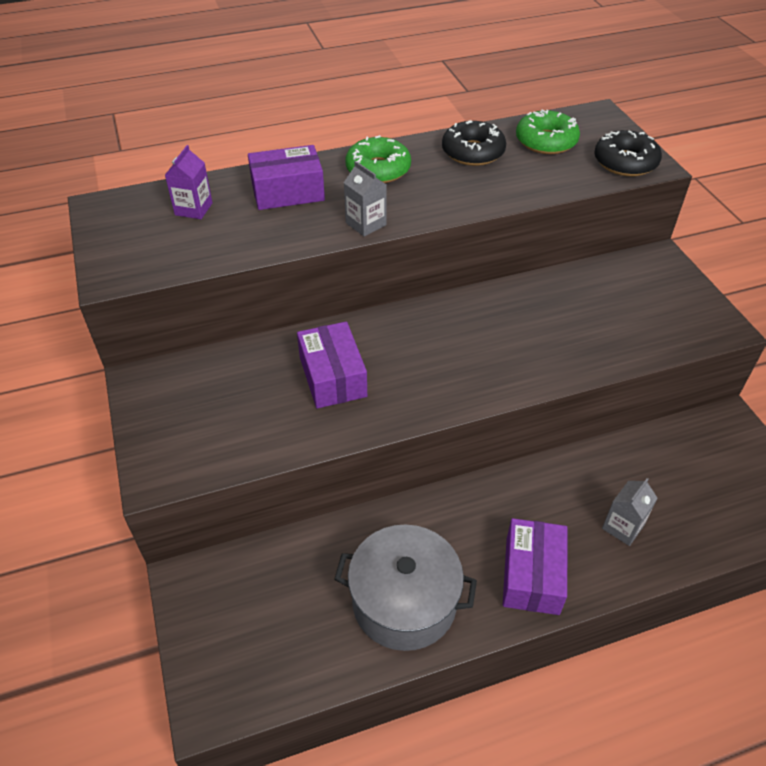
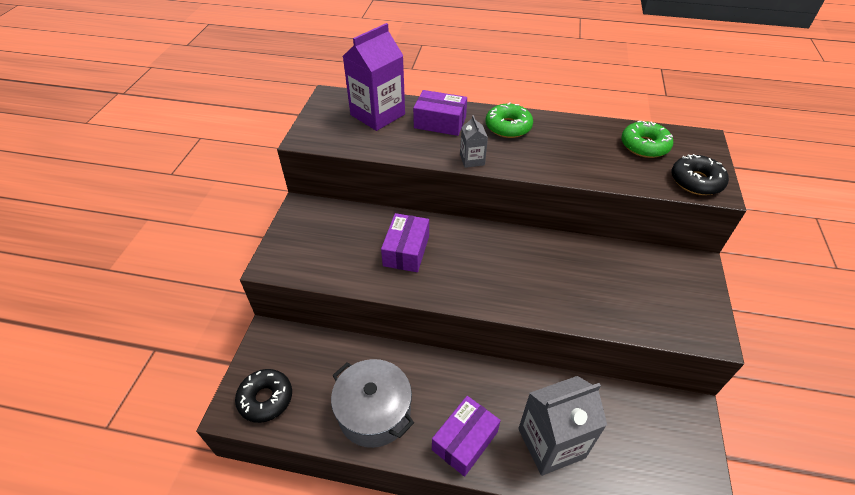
camera: 30 degrees right, 0 degrees up
(193, 209) = (377, 114): purple carton -> purple carton, size x2.07
(473, 152) = (583, 136): black donut -> black donut (265, 399)
(622, 527) = (551, 443): grey carton -> grey carton, size x2.07

